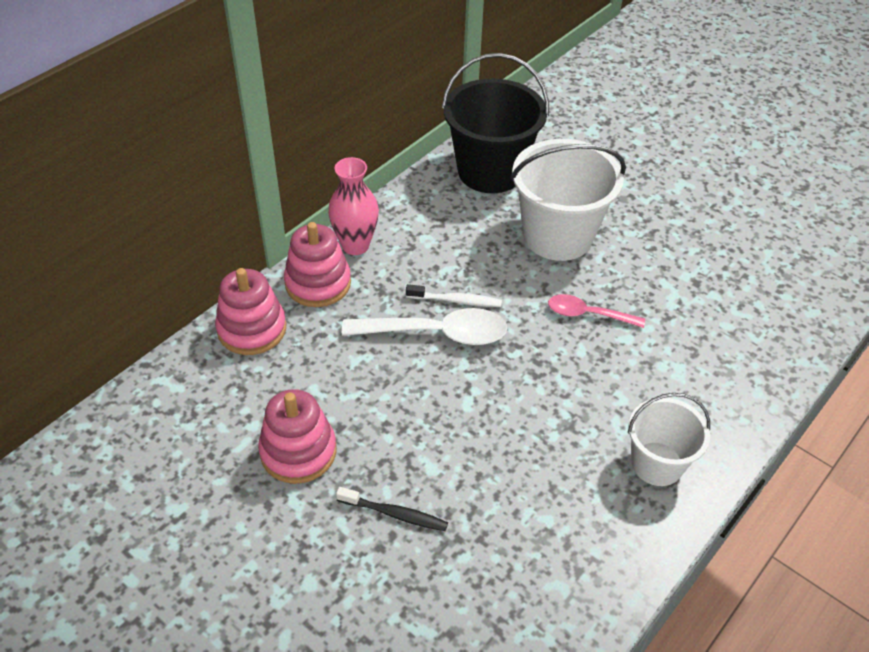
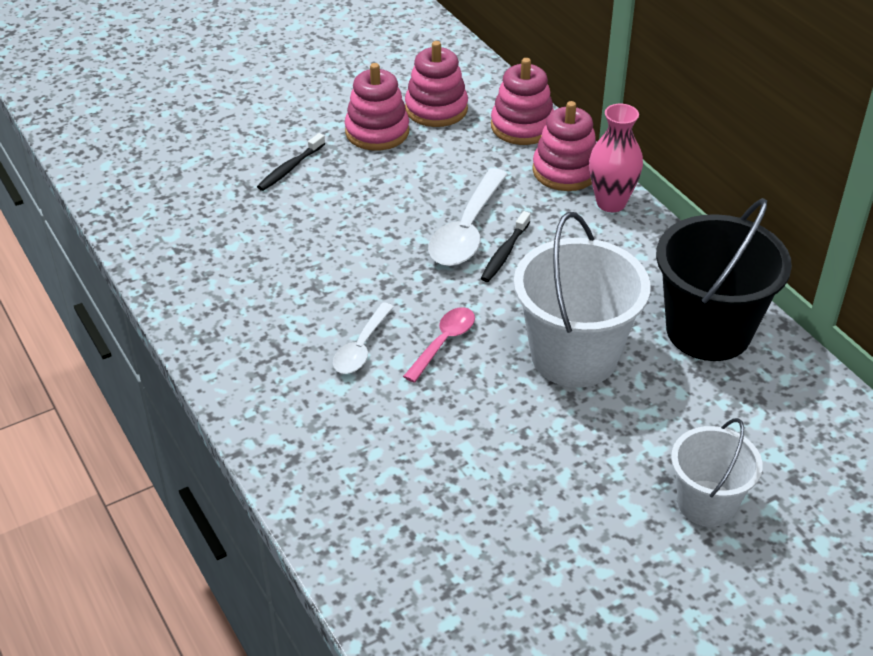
camera: 110 degrees right, 5 degrees down
(238, 409) = (436, 109): none -> pink stacking toy
(456, 301) = (504, 253): white toothbrush -> black toothbrush
(625, 366) = (361, 347): none -> white spoon
(657, 464) = (241, 330): white bucket -> white bucket (706, 503)

